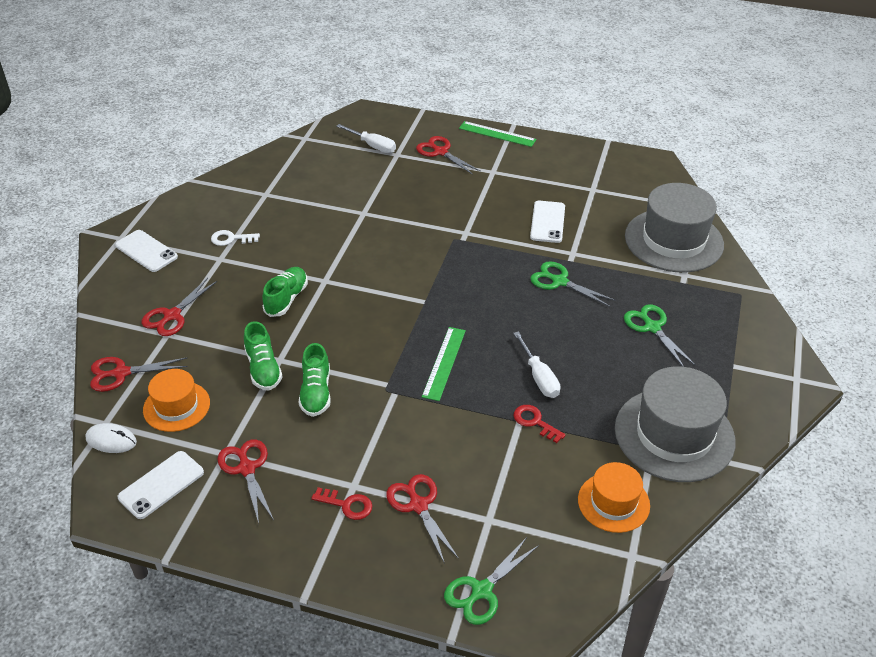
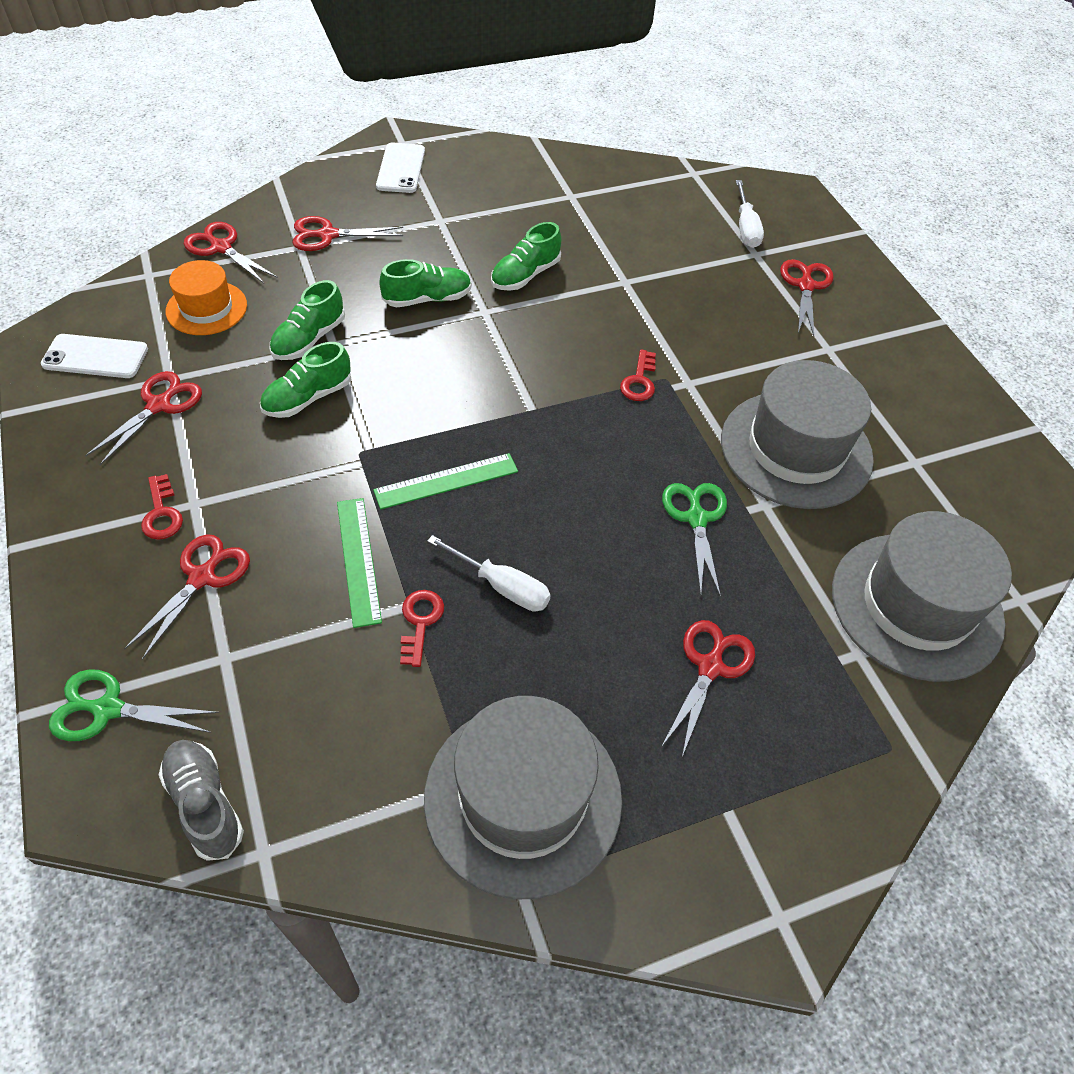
camera: 50 degrees right, 10 degrees up
(111, 440) = (129, 291): white mouse -> none
(231, 239) = (477, 211): white key -> none
(313, 248) = (525, 275): none -> green shoe
(445, 249) = (639, 381): none -> red key
(497, 134) = (903, 316): green ruler -> green ruler (358, 560)
(539, 377) = (502, 586): white screwdriver -> white screwdriver turned 90 degrees counterclockwise
(547, 222) = (796, 449): white phone -> grey hat
(583, 569) = (205, 804): none -> grey shoe
(613, 502) = (343, 783): orange hat -> none
(652, 327) = (710, 667): green scissors -> red scissors

